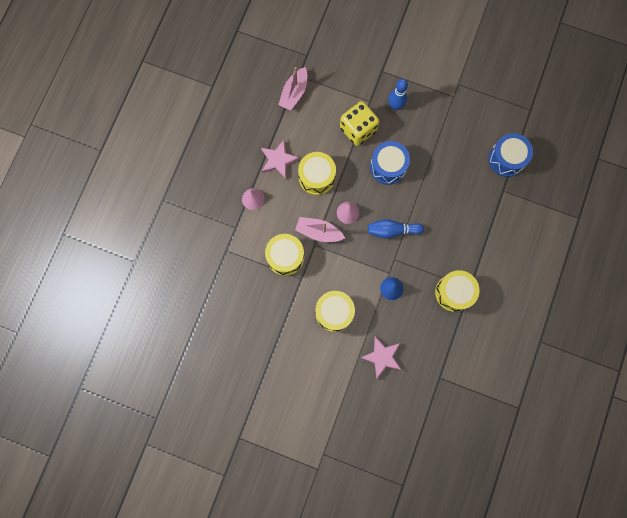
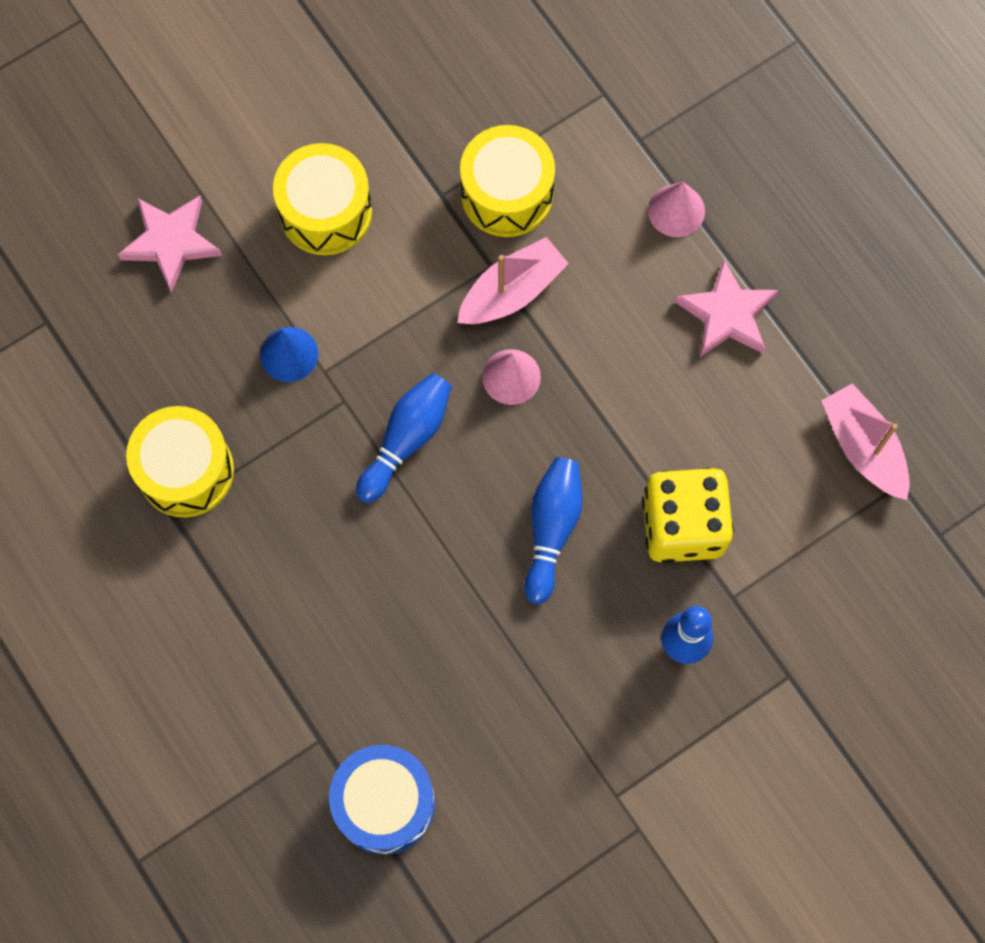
camera: 125 degrees right, 5 degrees down
(317, 177) = (633, 366): yellow drum -> none
(388, 167) = (552, 529): blue drum -> blue bowling pin

